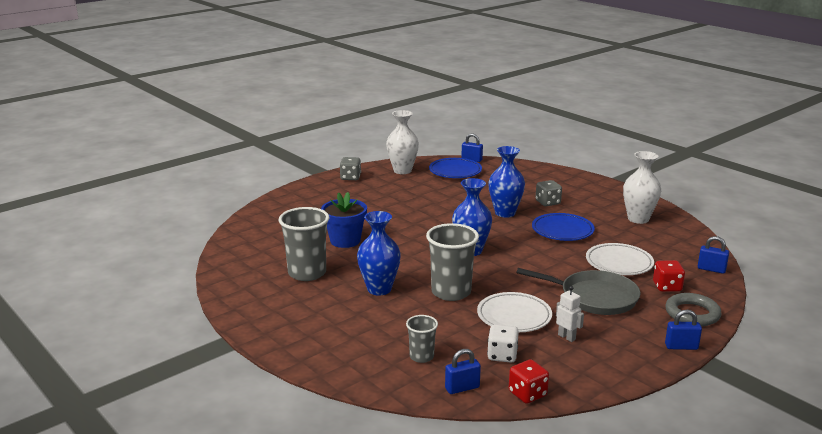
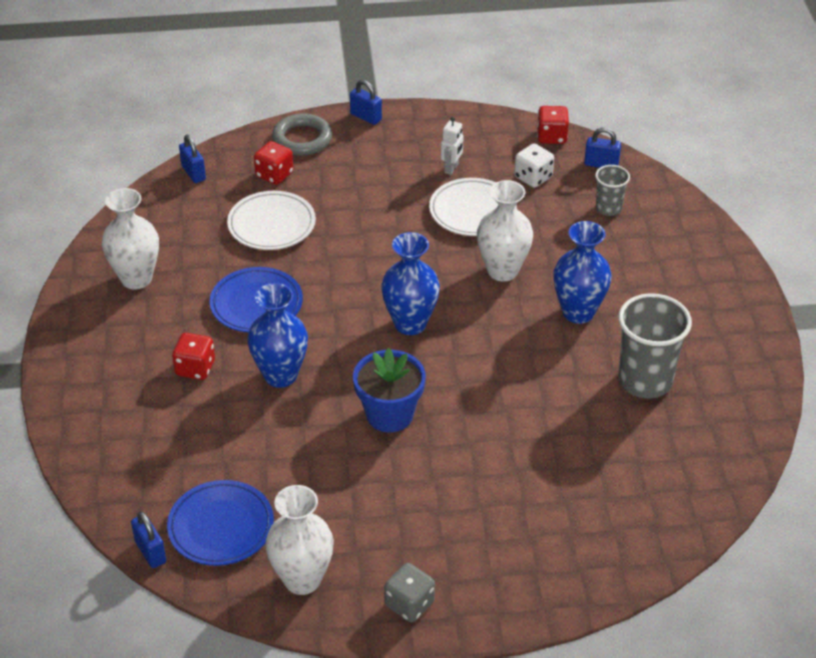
camera: 145 degrees left, 20 degrees up
(345, 241) = (551, 423): blue flower pot -> blue flower pot (389, 414)
(451, 292) = (502, 271): grey cup -> white vase
(547, 202) = (195, 368): grey dice -> red dice
(567, 337) = (451, 168): white robot -> white robot turned 150 degrees counterclockwise
(594, 297) = (364, 196): grey pan -> none

